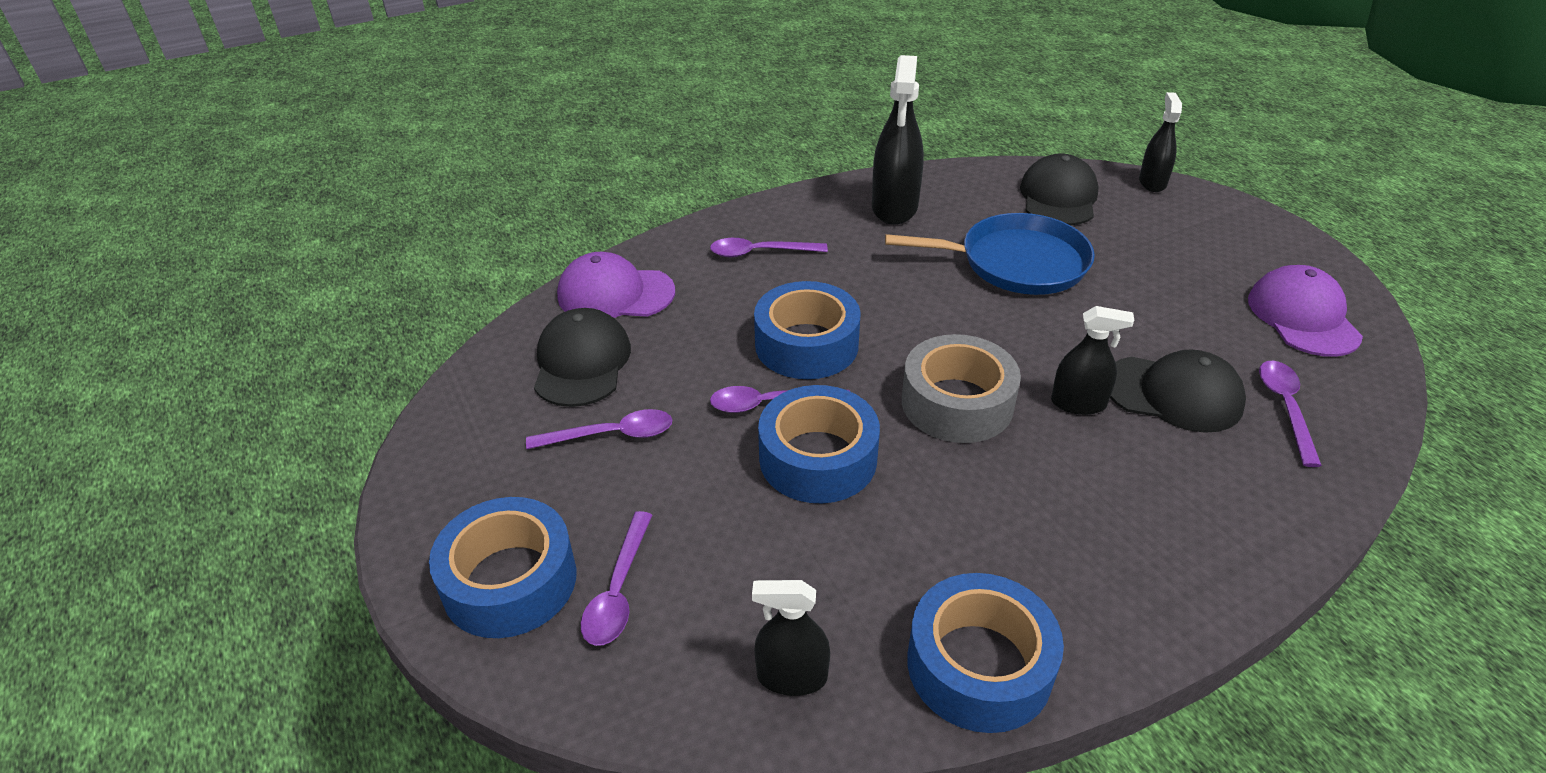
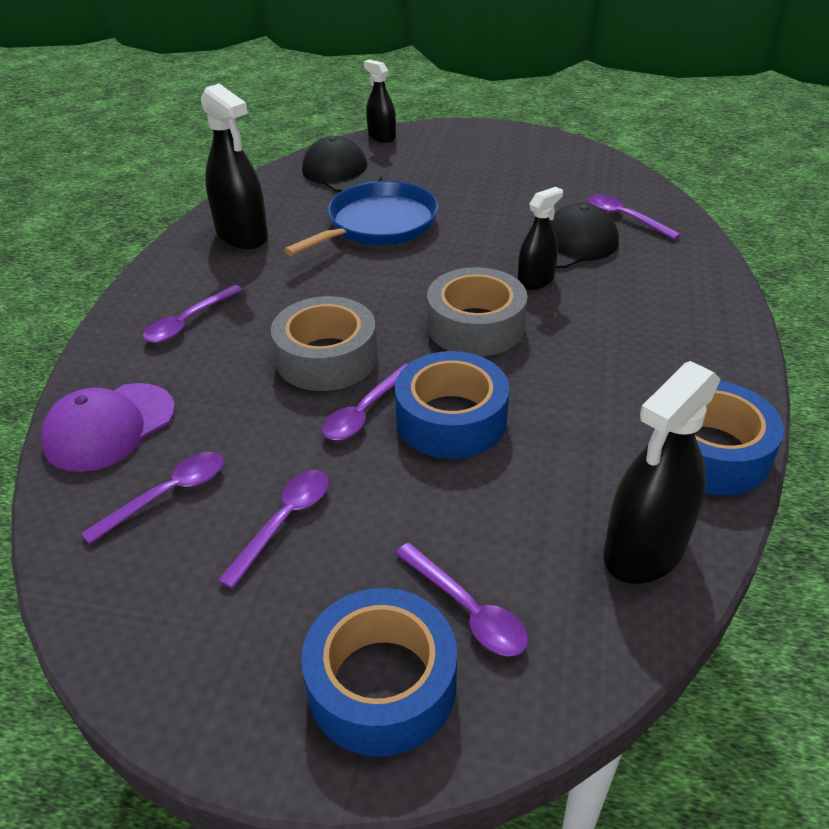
camera: 50 degrees left, 0 degrees up
(582, 363) = (168, 495): black cap -> purple spoon
(792, 677) = (644, 550): black spray bottle -> black spray bottle, size x1.68
(806, 344) = (326, 358): blue tape -> grey tape
(1303, 317) = (563, 168): purple cap -> none

